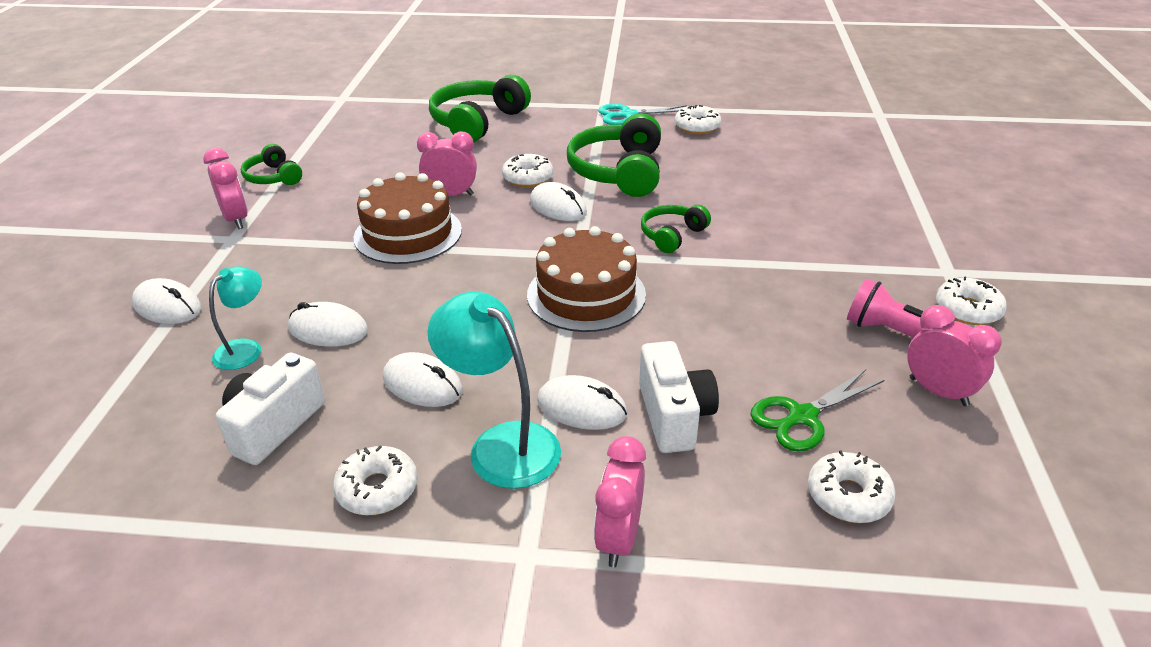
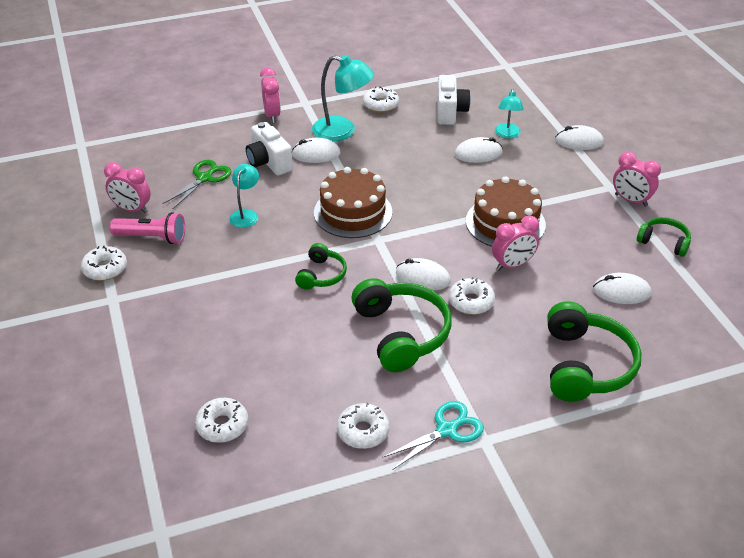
camera: 155 degrees right, 5 degrees up
(422, 384) = (401, 143): white mouse -> white mouse (621, 291)
(745, 332) = (246, 214): none -> turquoise lamp
(848, 496) = (179, 152): white donut -> white donut (222, 425)

